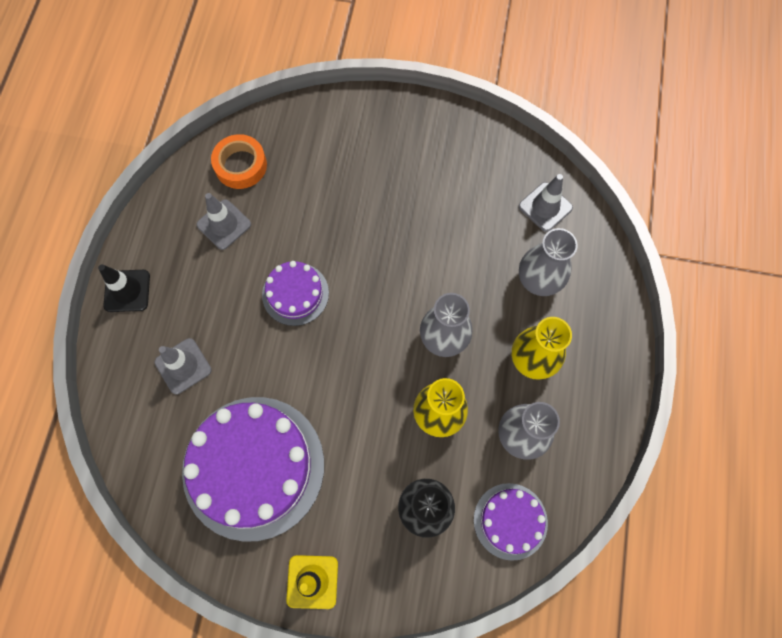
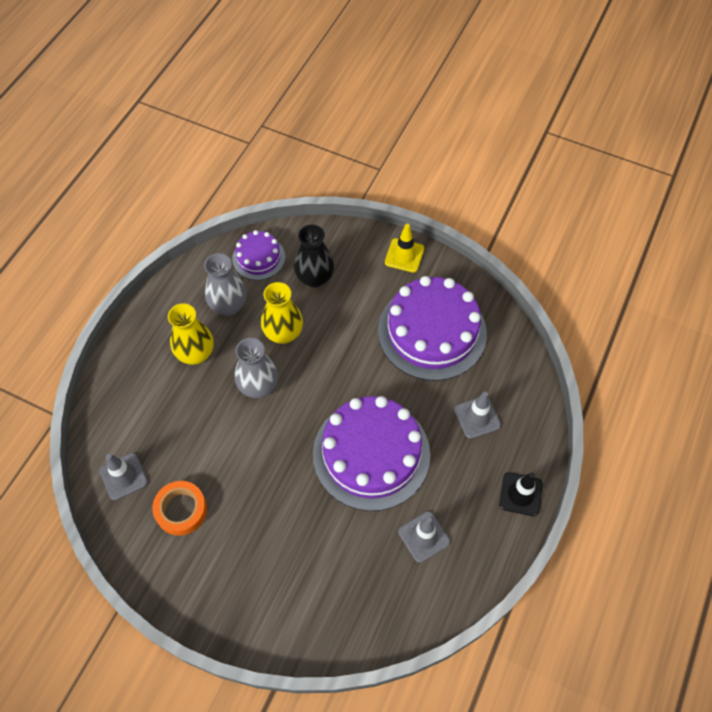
camera: 165 degrees left, 10 degrees down
(240, 165) = (396, 597): orange tape -> orange tape (181, 510)
(295, 294) = (371, 454): purple cake -> purple cake, size x1.96
(538, 280) = (161, 413): grey vase -> none

